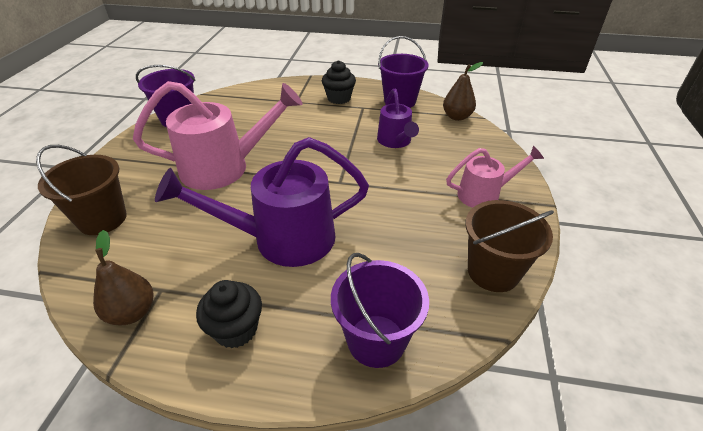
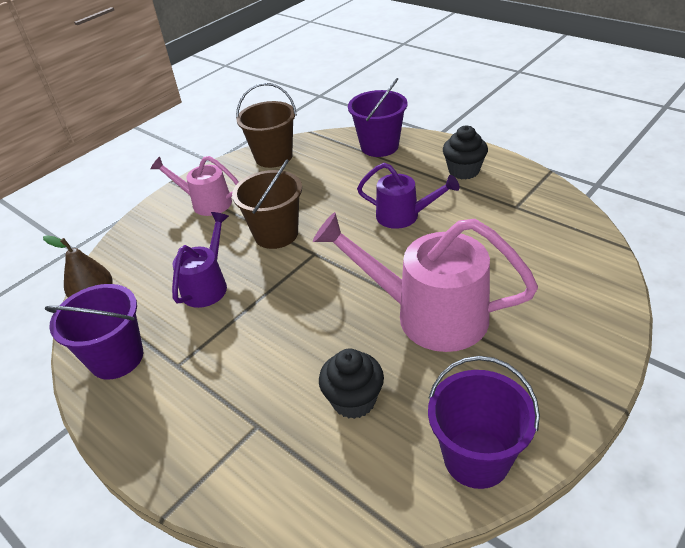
camera: 145 degrees left, 0 degrees up
(102, 219) = (580, 286): brown bucket -> brown bucket (276, 234)
(132, 312) = (538, 197): brown pear -> none
(281, 239) = (404, 216): purple watering can -> purple watering can, size x0.57
(339, 98) = (187, 404): black cupcake -> black cupcake (353, 400)

